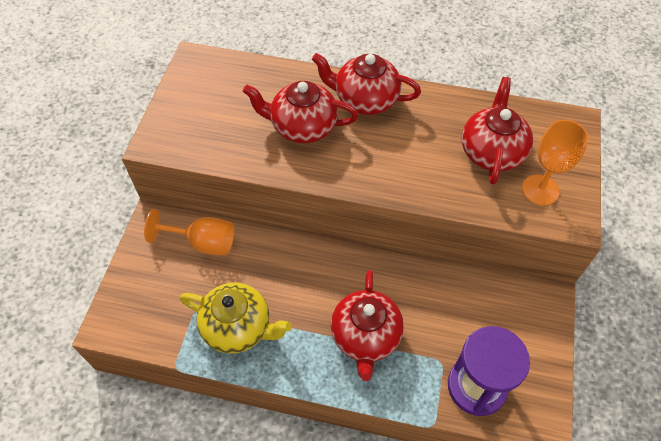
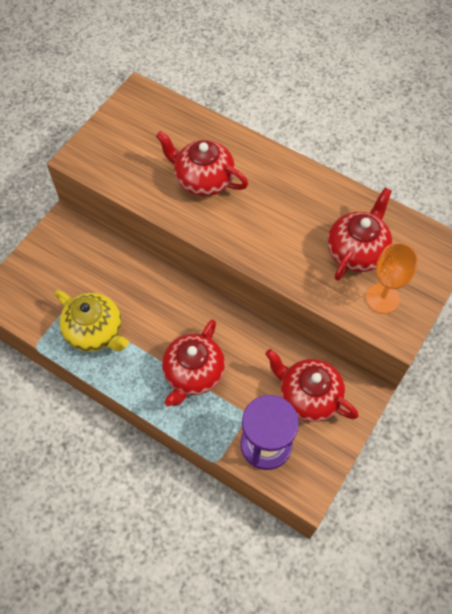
camera: 20 degrees right, 5 degrees up
(203, 243) = (95, 253): orange goblet -> none
(365, 100) = (267, 171): red teapot -> red teapot (308, 396)

